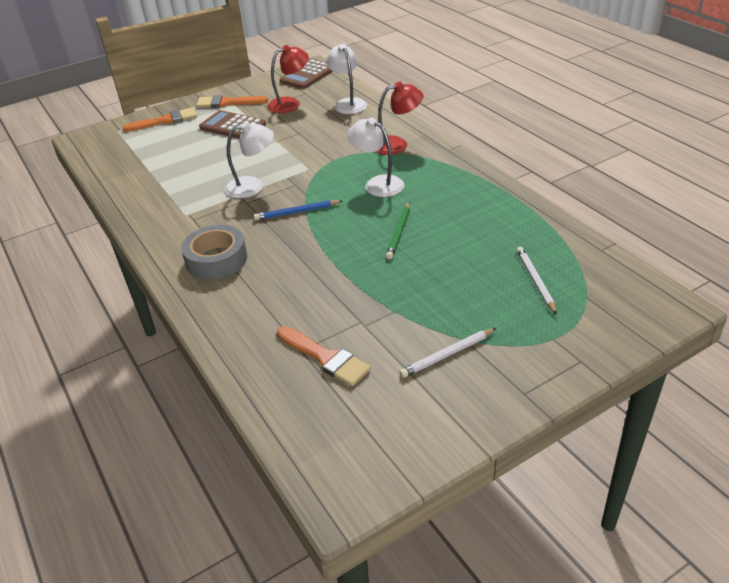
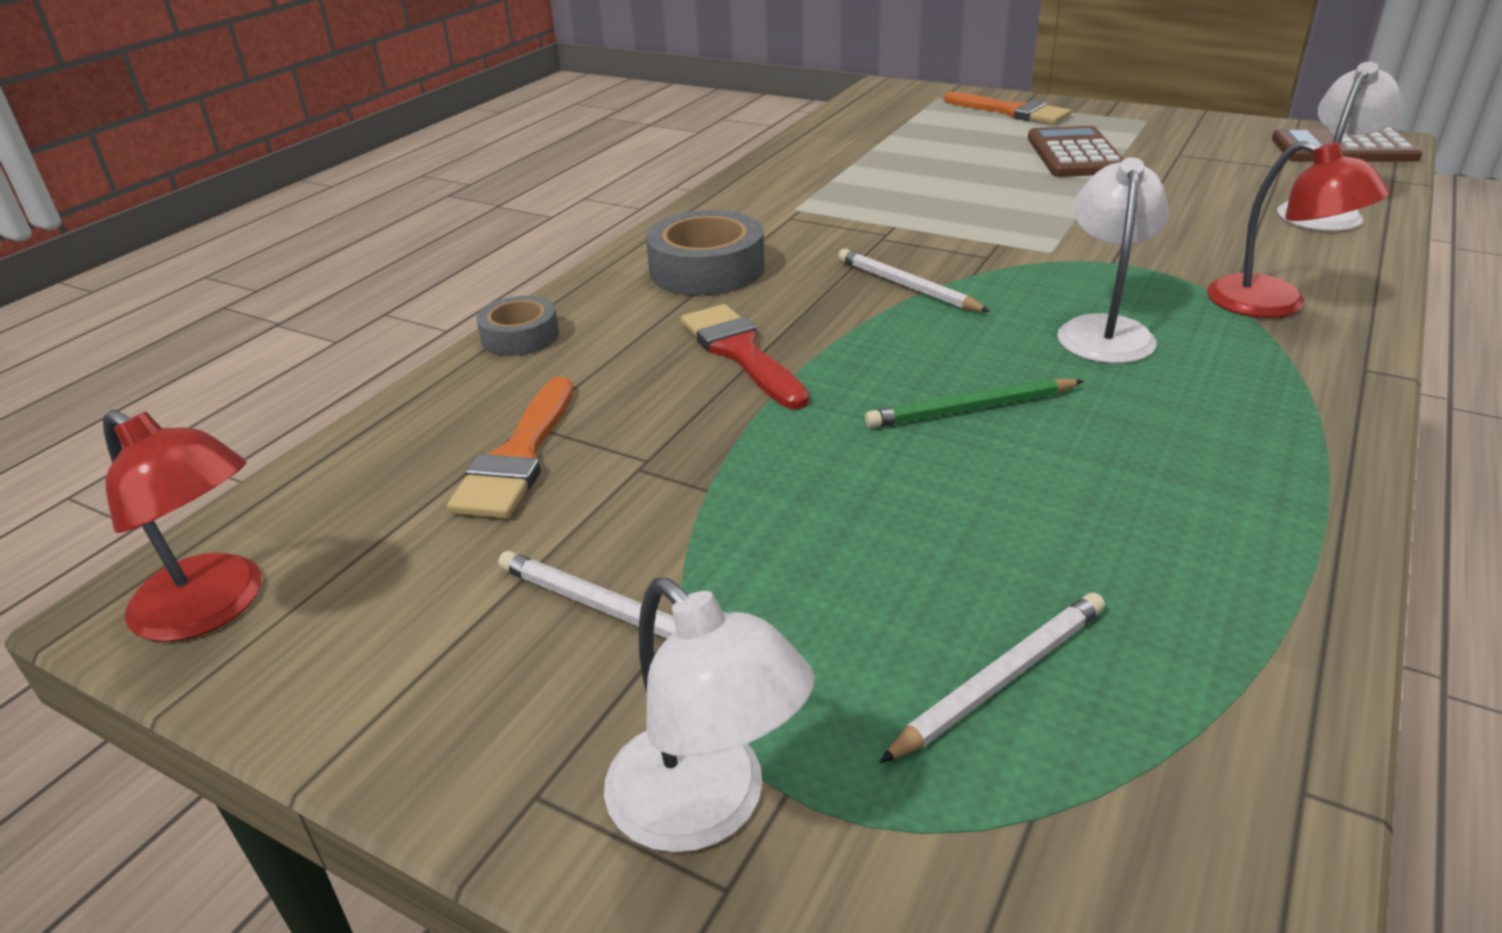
camera: 60 degrees right, 5 degrees down
(216, 335) = (520, 336): none -> grey tape
(227, 103) = (1133, 128): orange brush -> none
(253, 186) = (932, 226): white lamp -> white lamp (706, 807)
(290, 103) = (1223, 168): red lamp -> red lamp (214, 608)
(296, 212) = (907, 286): blue pencil -> white pencil
(304, 273) = (741, 353): none -> red brush

